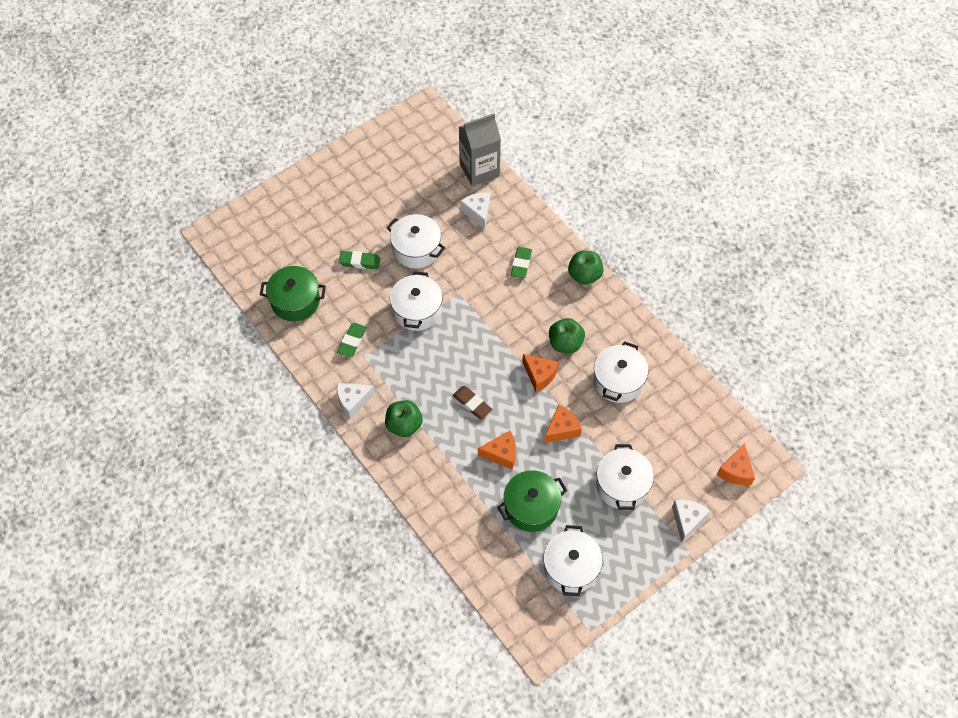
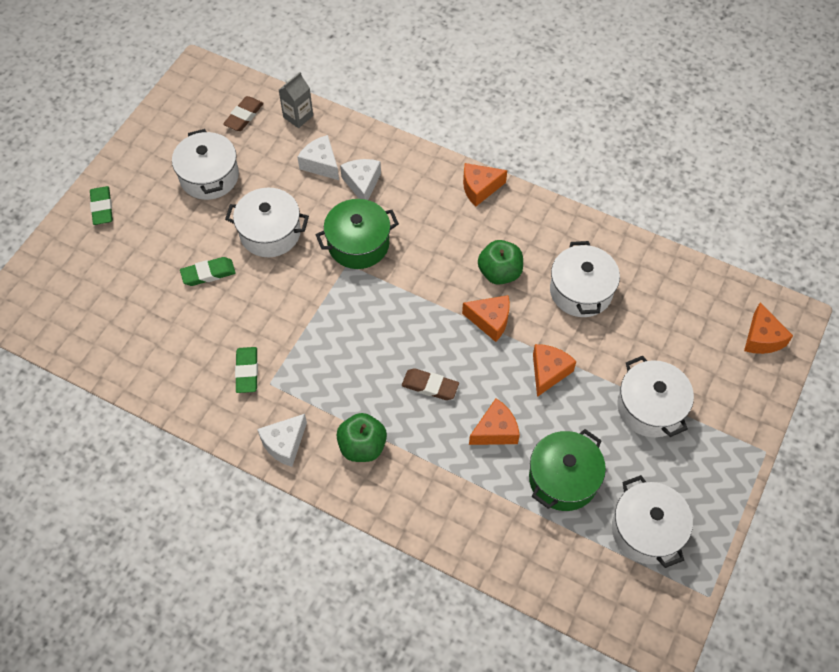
camera: 25 degrees left, 0 degrees up
(295, 301) = (151, 351): green pot -> green pot (358, 244)
(417, 310) = (307, 303): white pot -> white pot (209, 176)
(440, 155) = (244, 116): none -> brown eraser
(479, 170) = (298, 116): grey carton -> grey carton, size x0.56
(521, 264) = (401, 203): green eraser -> green eraser (102, 208)
(584, 275) = (480, 188): green apple -> orange cheese
(687, 520) = (742, 416): white cheese -> white cheese (362, 184)

